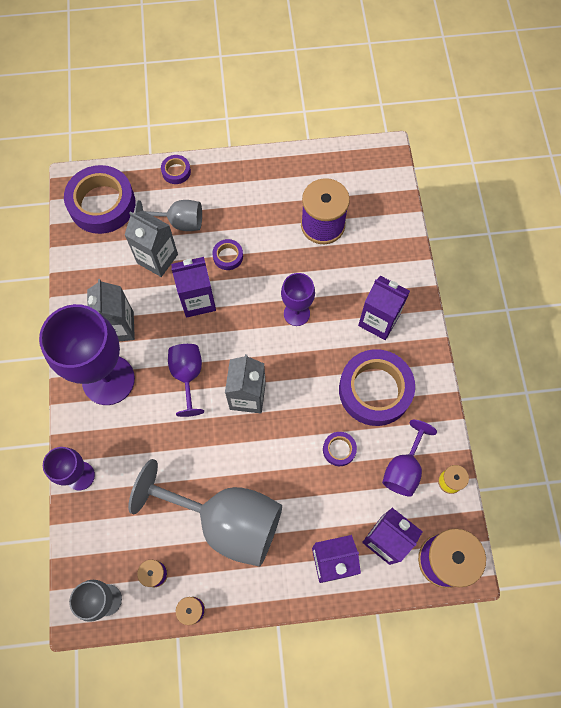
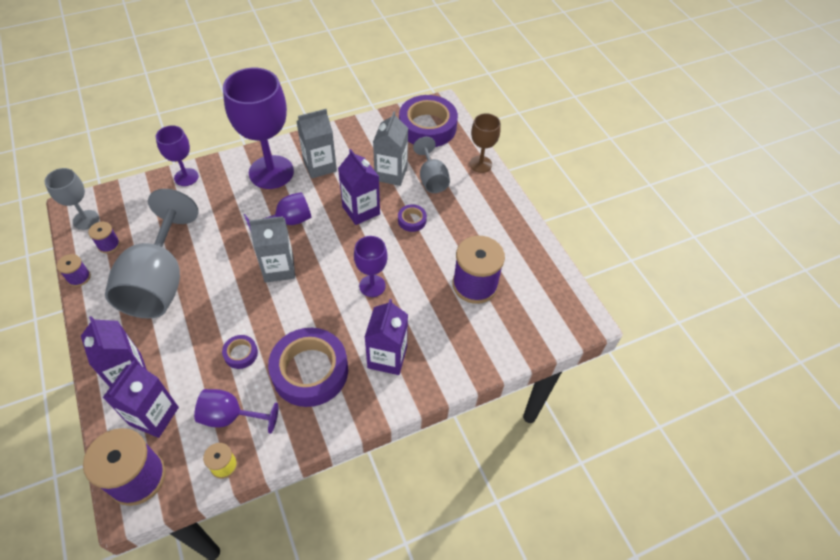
camera: 70 degrees right, 15 degrees down
(176, 171) = (480, 164): purple tape -> brown goblet

